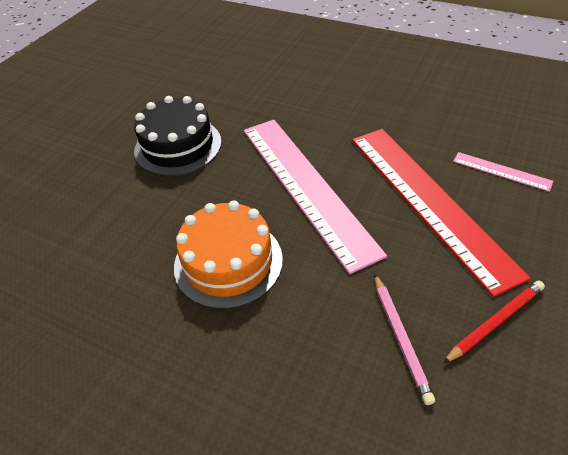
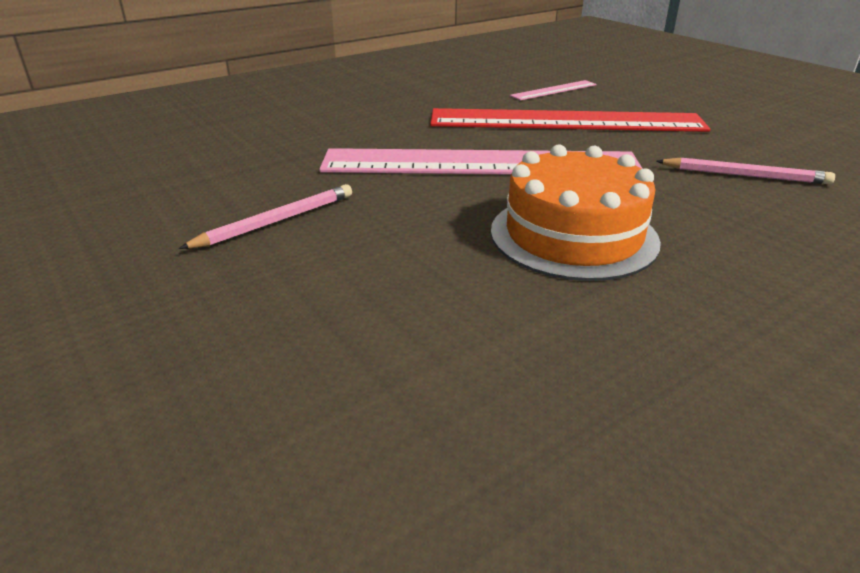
camera: 65 degrees left, 15 degrees down
(178, 146) = (276, 221): black cake -> pink pencil
(495, 322) = (739, 138): red pencil -> none

